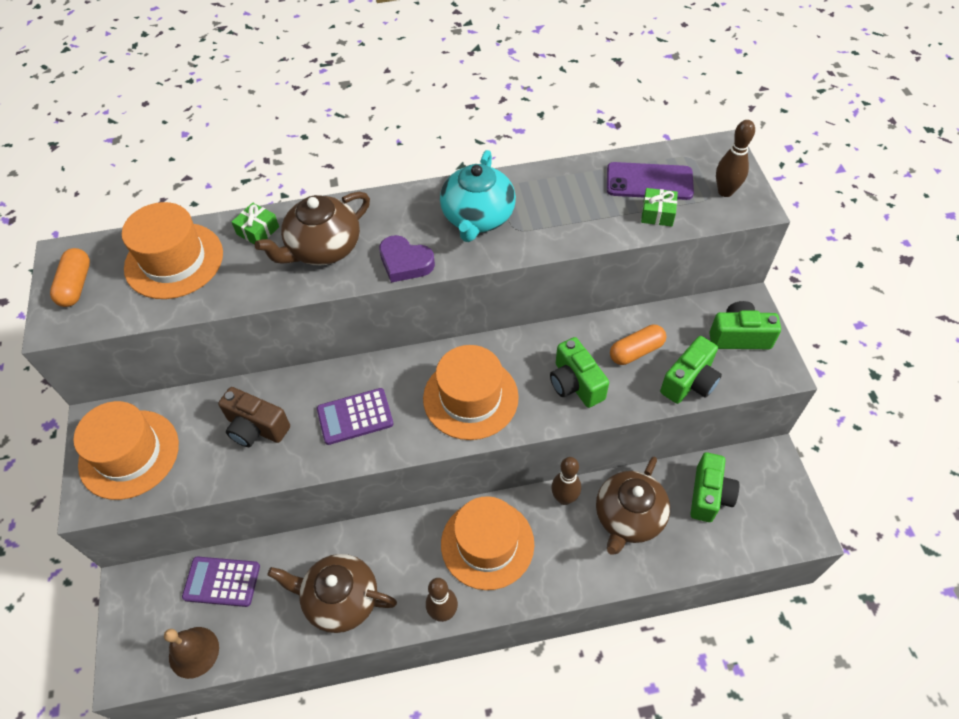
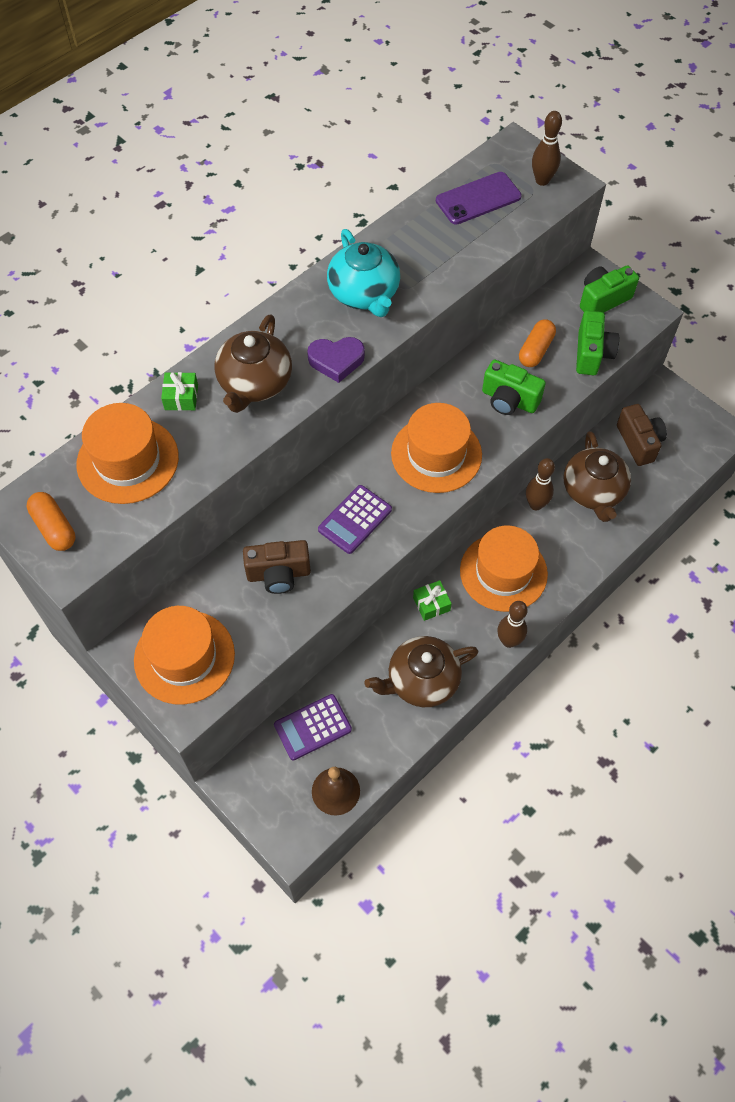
camera: 35 degrees left, 5 degrees up
(657, 213) = (505, 223): green gift -> green gift (431, 604)
(709, 495) = (639, 442): green camera -> brown camera

